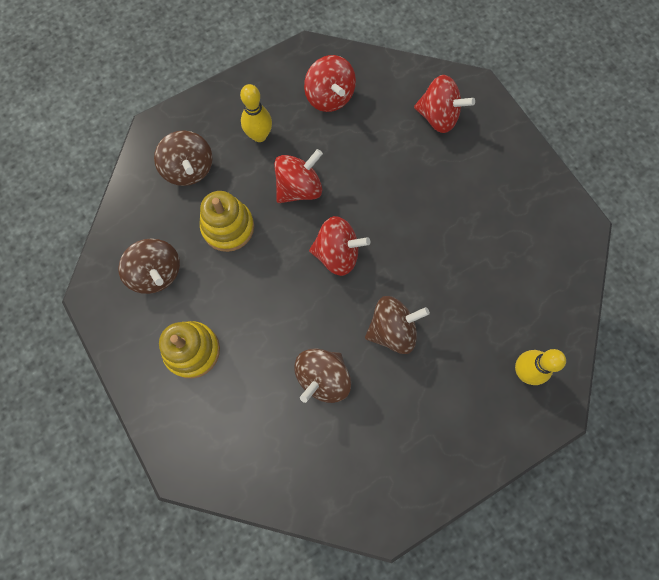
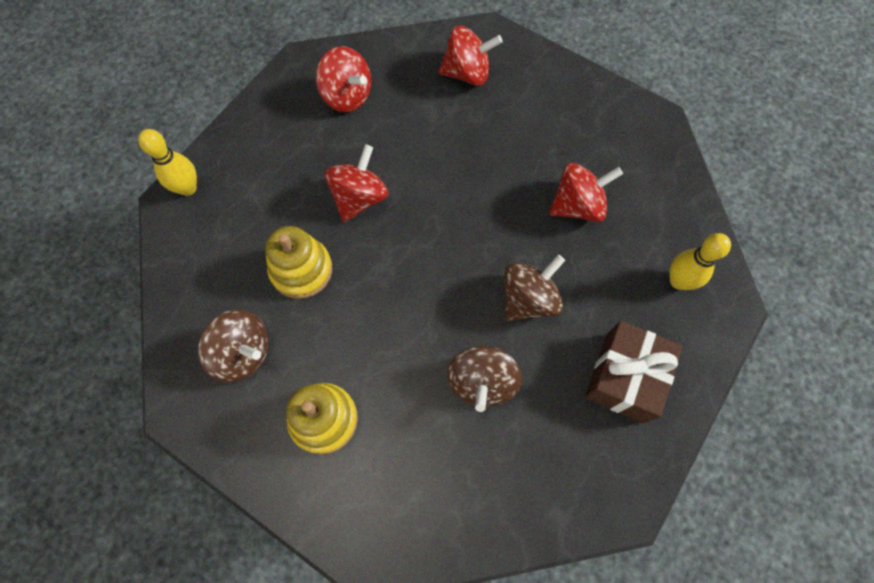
camera: 25 degrees left, 5 degrees down
(189, 169) = (229, 227): brown spinning top -> none
(259, 135) = (290, 162): yellow bowling pin -> yellow bowling pin (188, 188)
(337, 254) = (433, 247): red spinning top -> red spinning top (577, 206)
(437, 427) = (625, 377): none -> brown gift

